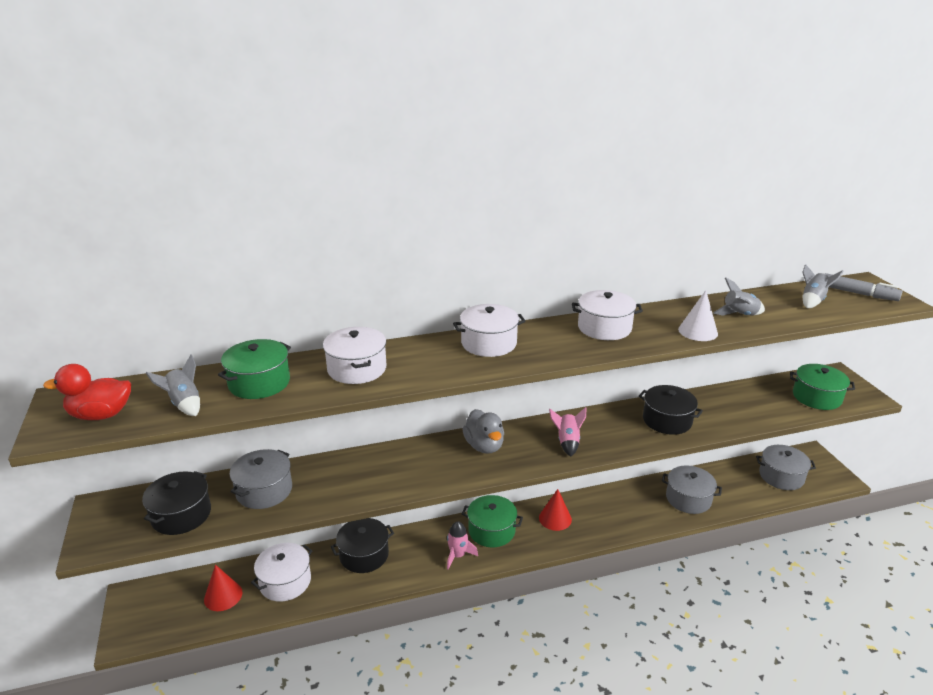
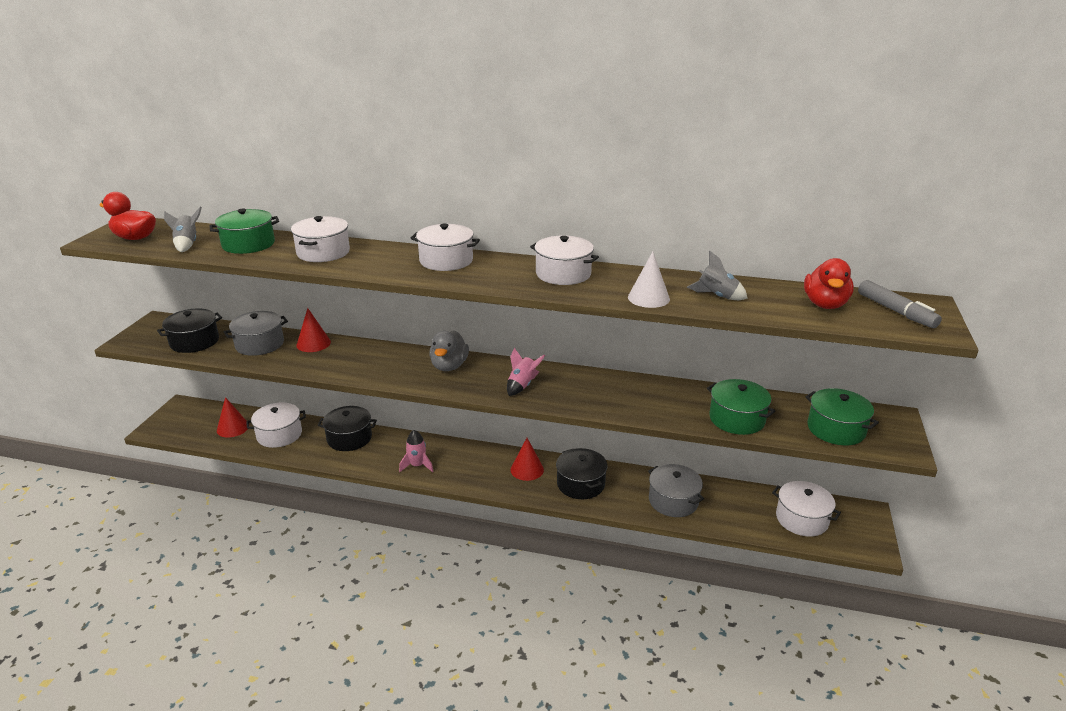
camera: 30 degrees right, 0 degrees up
(323, 469) = (313, 343): none -> red cone
(491, 530) = (463, 458): green pot -> green pot (737, 419)
(667, 420) = (639, 398): black pot -> black pot (580, 484)
(781, 476) = (801, 519): grey pot -> white pot
(812, 301) = (825, 304): grey rocket -> red duck

